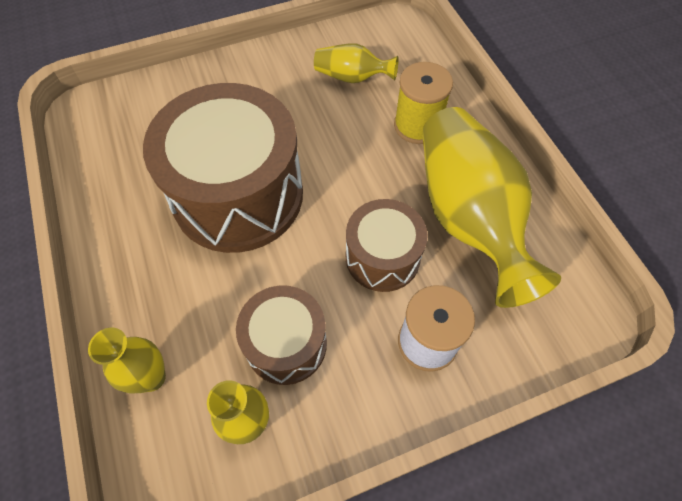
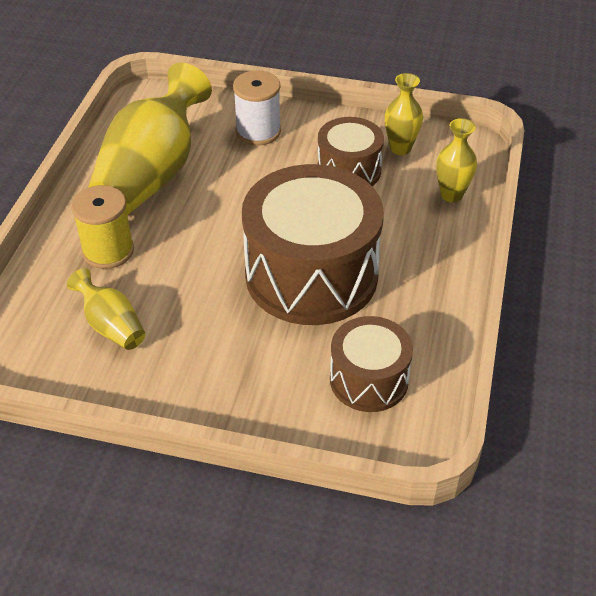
camera: 145 degrees left, 15 degrees down
(382, 257) = (239, 182): brown drum -> brown drum (369, 380)

